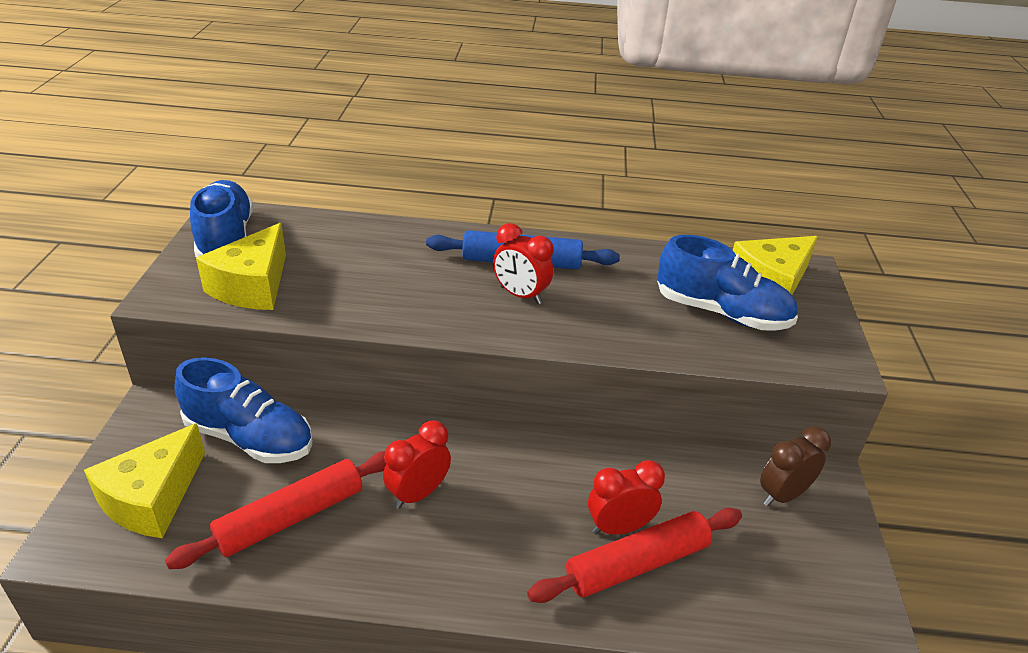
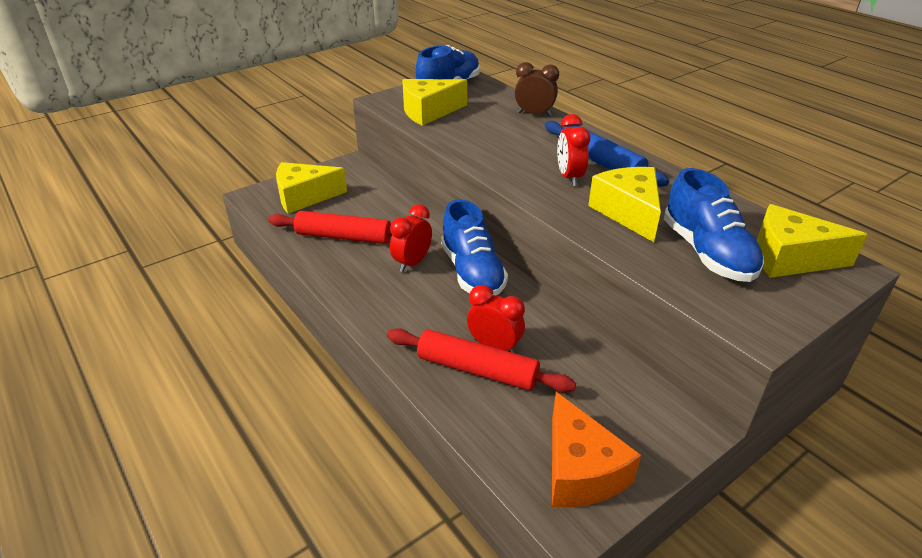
camera: 50 degrees right, 0 degrees up
(249, 437) = (373, 196): blue shoe -> blue shoe (472, 272)
(418, 494) = (412, 263): red clock -> red clock turned 60 degrees counterclockwise
(618, 306) = (628, 212): none -> yellow cheese
(782, 495) = (638, 409): brown clock -> brown clock (534, 114)
(822, 587) = (580, 470): none -> orange cheese

